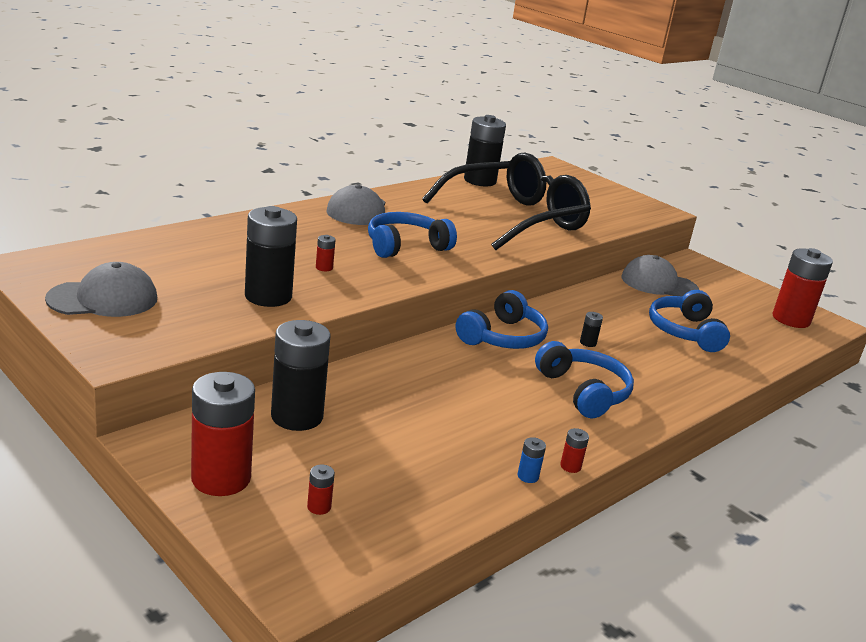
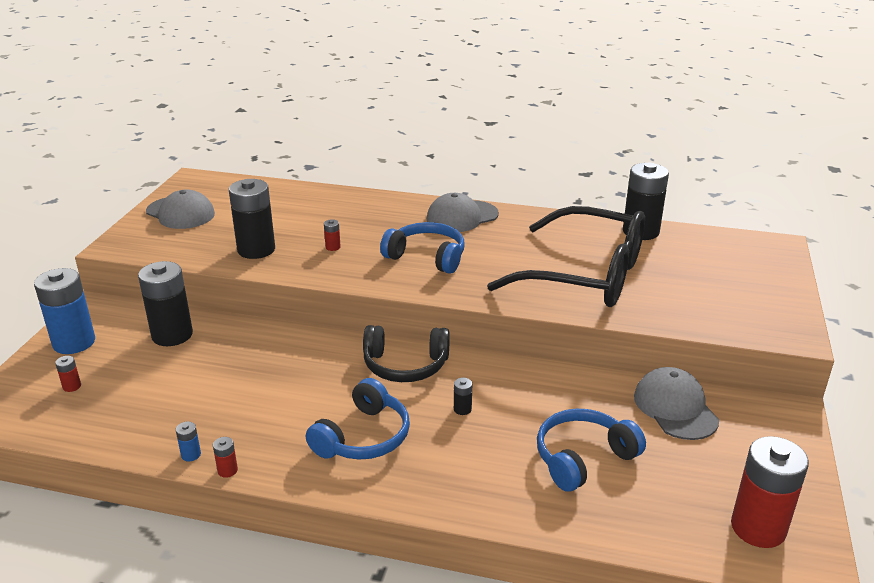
camera: 60 degrees right, 5 degrees up
(221, 478) = (74, 342): red battery -> blue battery
(503, 337) = (405, 365): blue headphones -> black headphones

